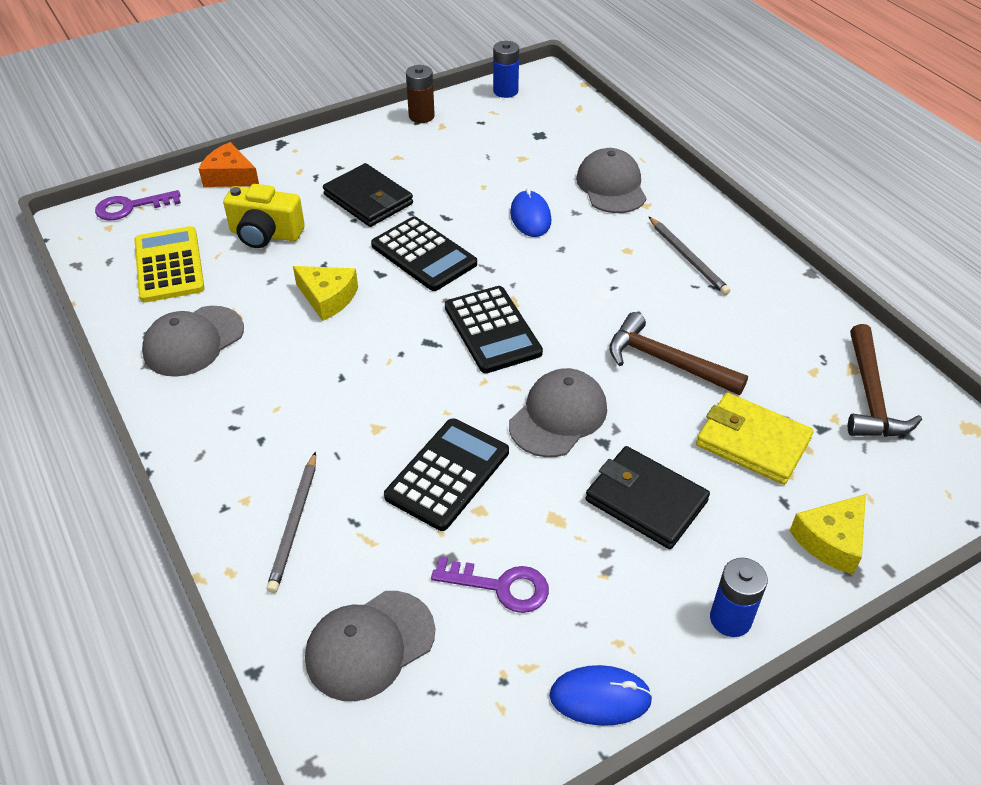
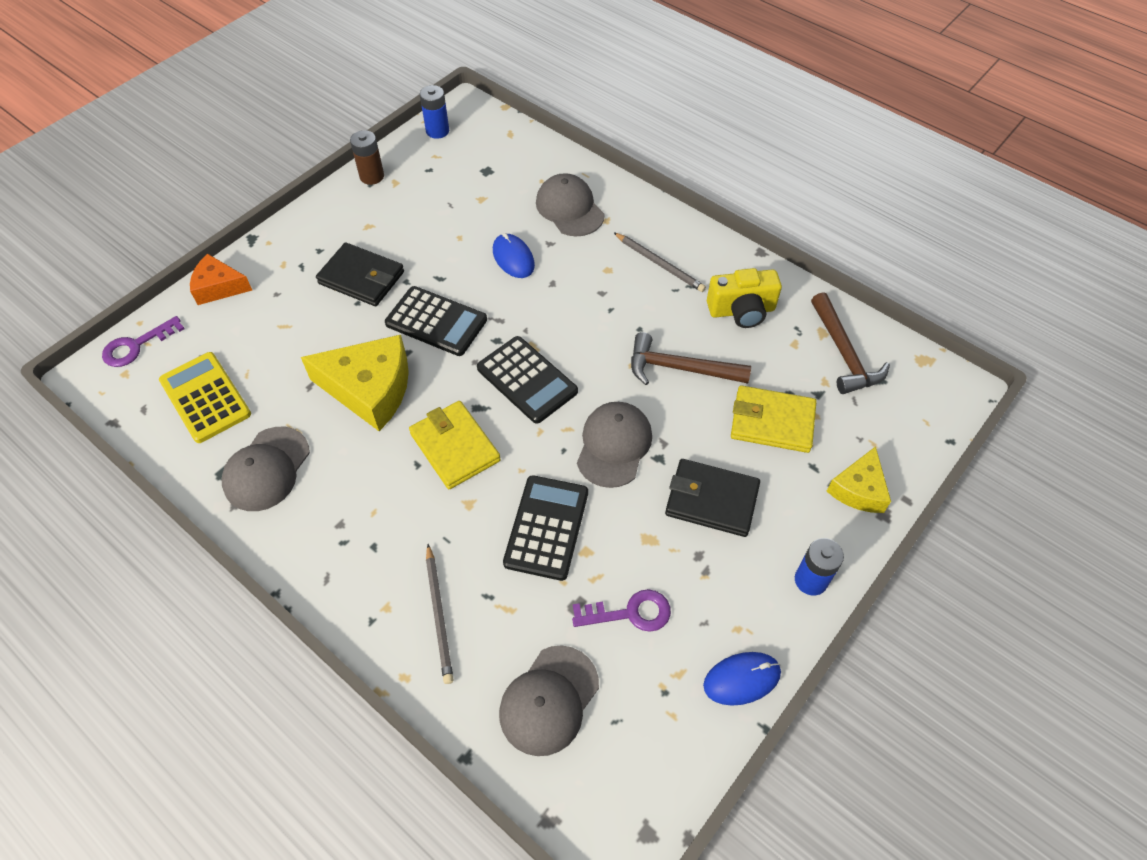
camera: 20 degrees left, 10 degrees up
(265, 234) = (282, 340): yellow camera -> yellow camera (741, 311)
(328, 298) = (370, 389): yellow cheese -> yellow cheese, size x1.69
(387, 372) = (455, 447): none -> yellow wallet

